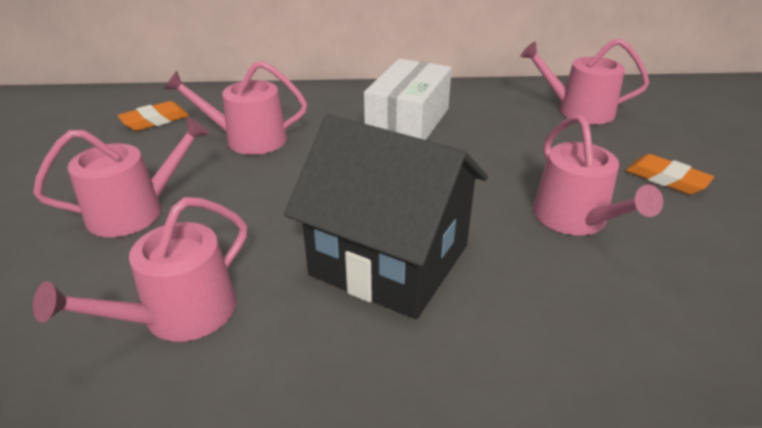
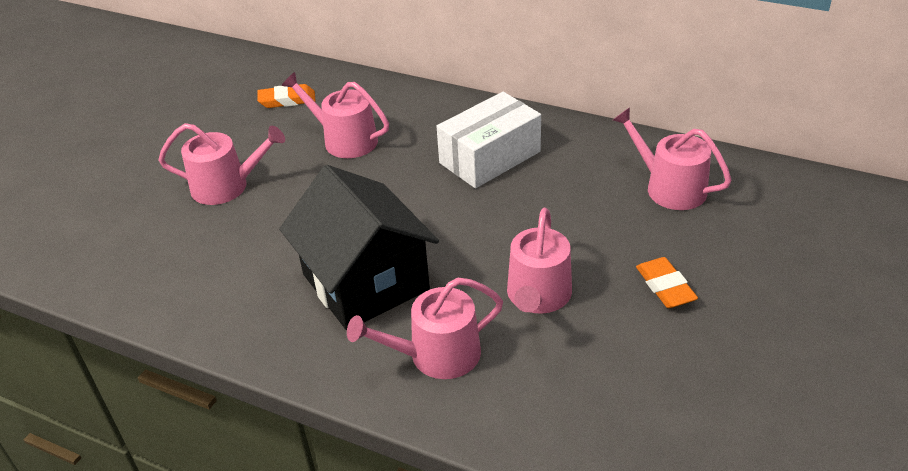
camera: 30 degrees right, 5 degrees up
(179, 315) = (209, 275): pink watering can -> pink watering can (436, 355)

